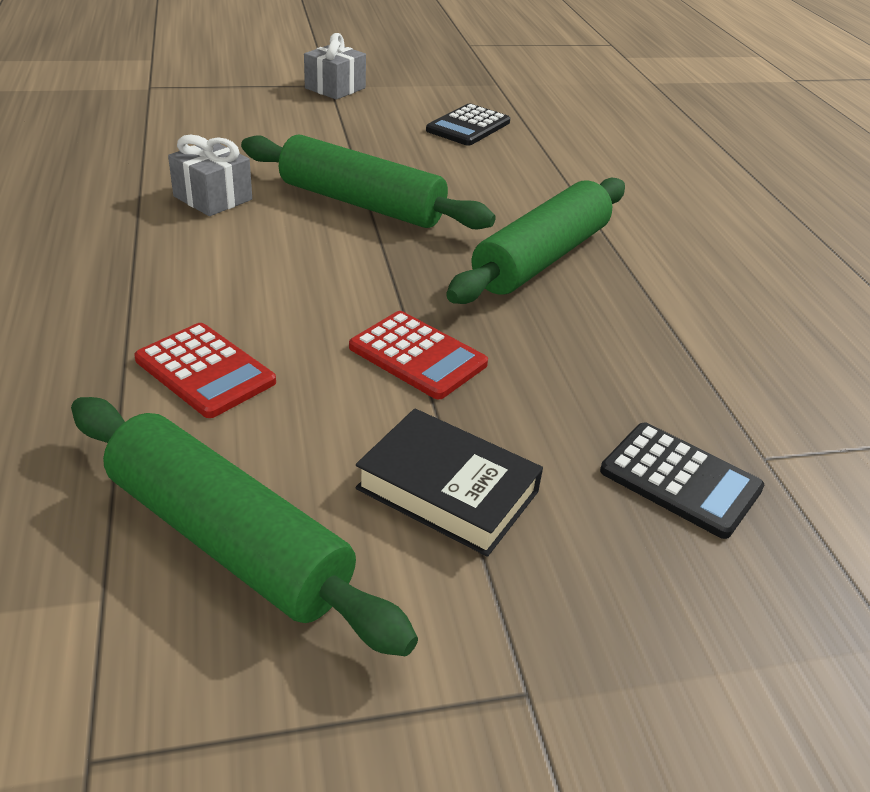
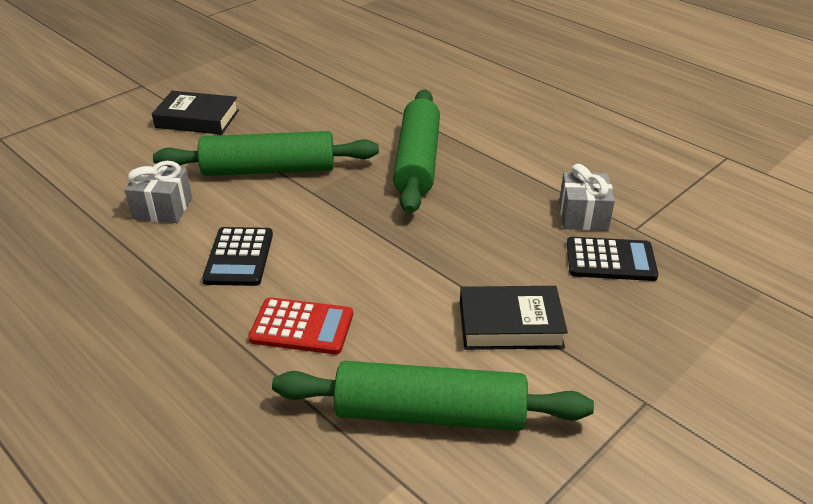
camera: 30 degrees left, 0 degrees up
(335, 88) = (149, 87): grey gift -> grey gift (583, 216)
(346, 131) = (197, 119): none -> black book
(417, 356) = (414, 256): red calculator -> none
(468, 126) = (276, 83): black calculator -> black calculator (239, 257)

